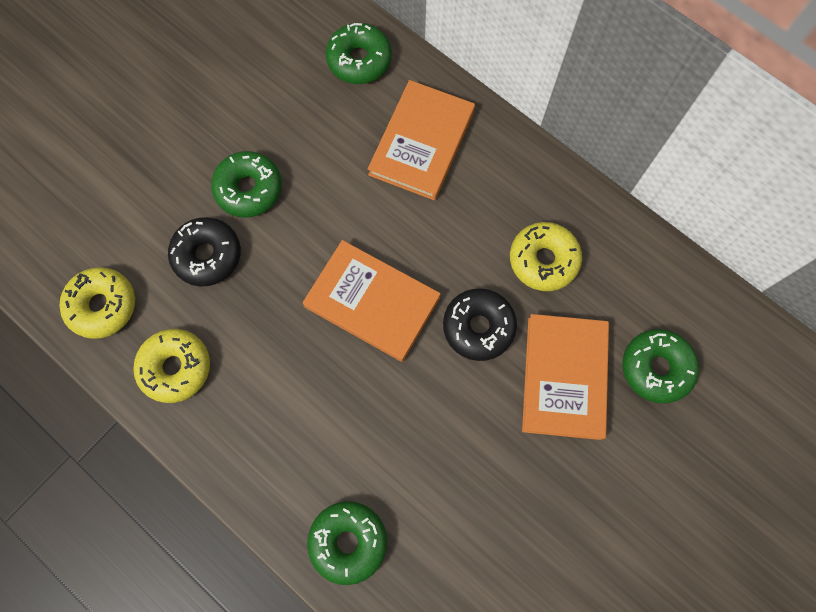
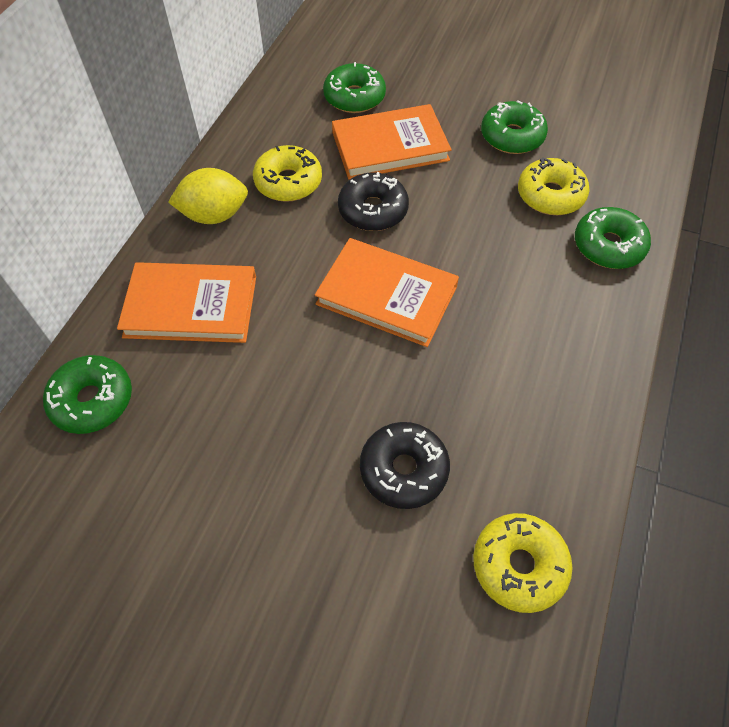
camera: 110 degrees left, 15 degrees down
(175, 367) = (544, 448): yellow donut -> yellow donut (550, 195)
(249, 189) = (303, 458): green donut -> green donut (512, 136)
(372, 302) = (387, 295): orange book -> orange book turned 75 degrees counterclockwise
(521, 184) = (214, 215): none -> yellow lemon

